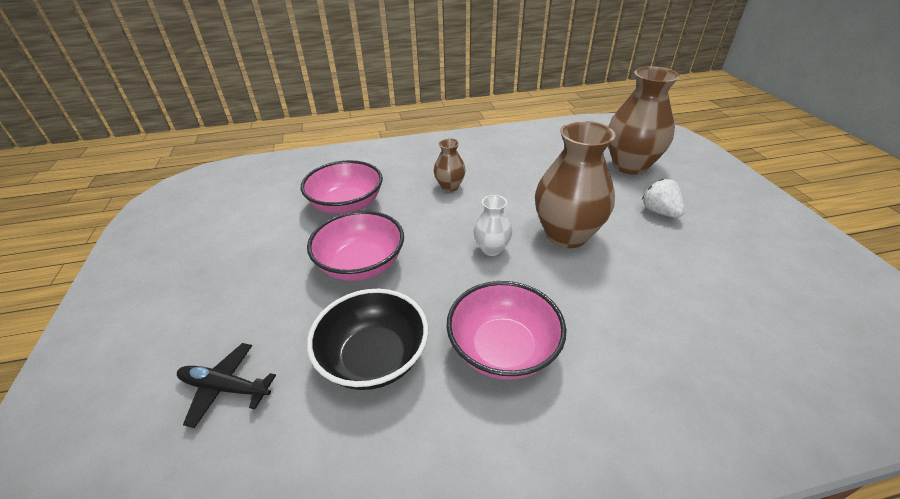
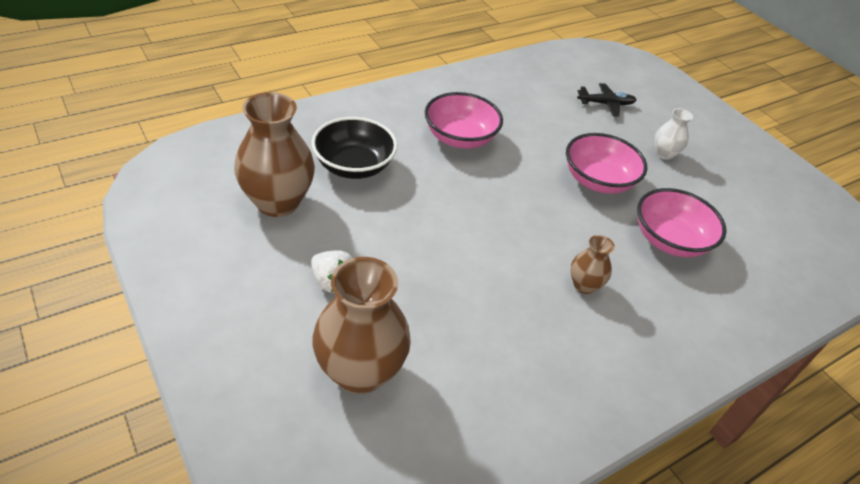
camera: 155 degrees right, 5 degrees up
(374, 358) = (537, 125): black bowl -> black bowl (354, 166)
(491, 249) = (499, 209): white vase -> white vase (664, 154)
(566, 235) = (433, 234): brown vase -> brown vase (277, 202)

